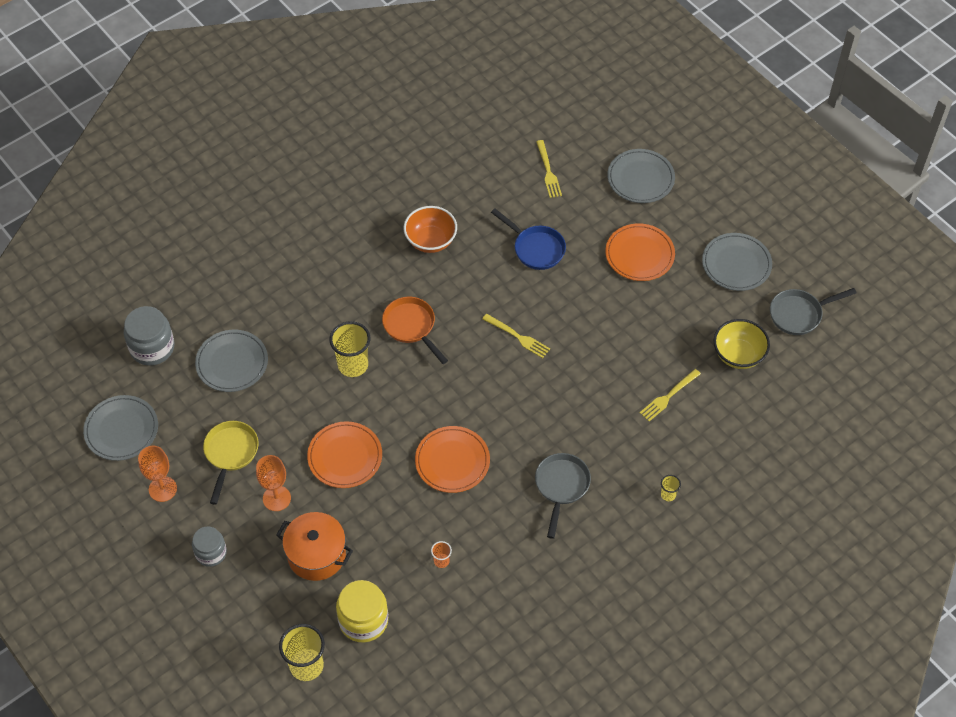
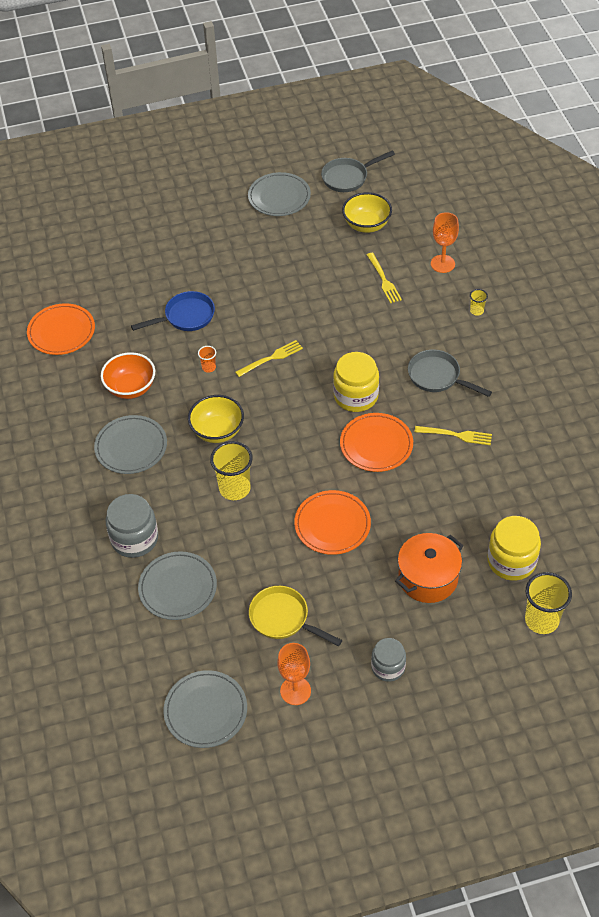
camera: 65 degrees left, 5 degrees down
(152, 347) = (119, 655): grey jar -> grey jar (134, 539)
(276, 498) = (352, 593): orange goblet -> orange goblet (442, 264)
(411, 327) = (217, 431): orange pan -> yellow bowl
(441, 561) = (475, 484): orange cup -> orange cup (209, 367)
(504, 424) = (356, 396): none -> yellow jar
(548, 171) = (109, 282): yellow fork -> yellow fork (456, 435)
(639, 254) = (234, 252): orange plate -> orange plate (61, 332)
(640, 178) = (156, 226): grey plate -> grey plate (131, 447)
(799, 314) = (348, 177): grey pan -> grey pan turned 60 degrees clockwise

